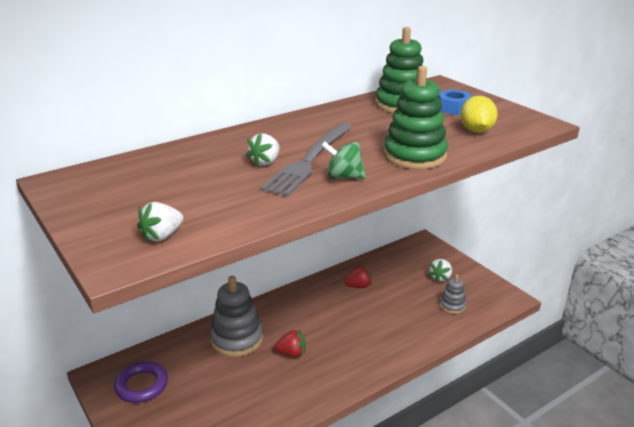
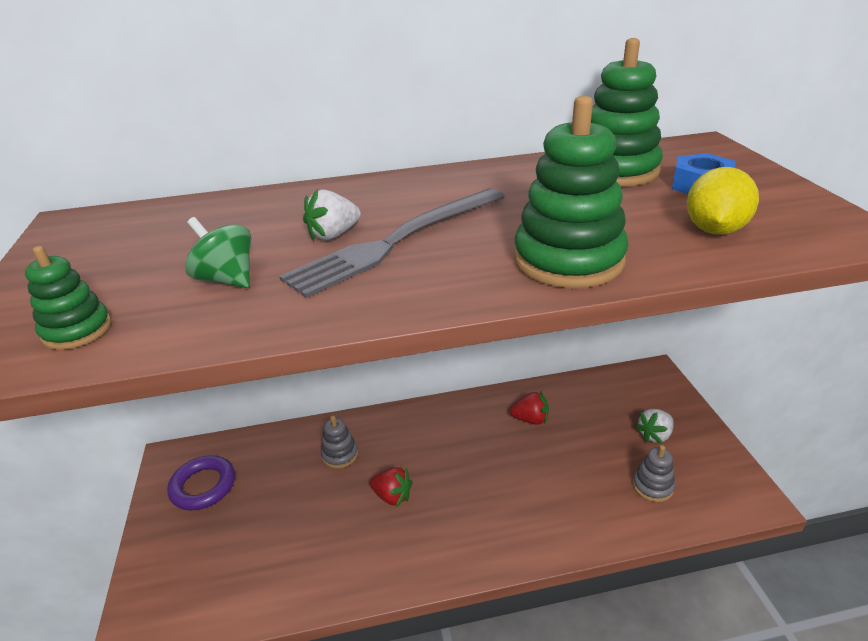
camera: 25 degrees right, 5 degrees up
(162, 236) = (77, 330): white strawberry -> green stacking toy
(237, 339) = (340, 455): grey stacking toy -> grey stacking toy, size x0.53
(343, 177) = (420, 279): green spinning top -> green spinning top (227, 279)

